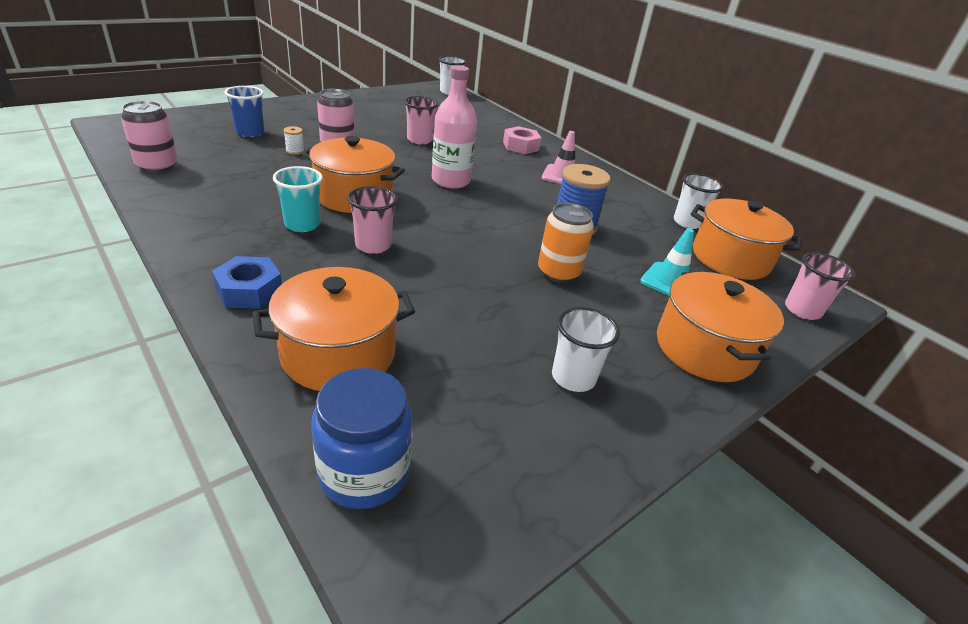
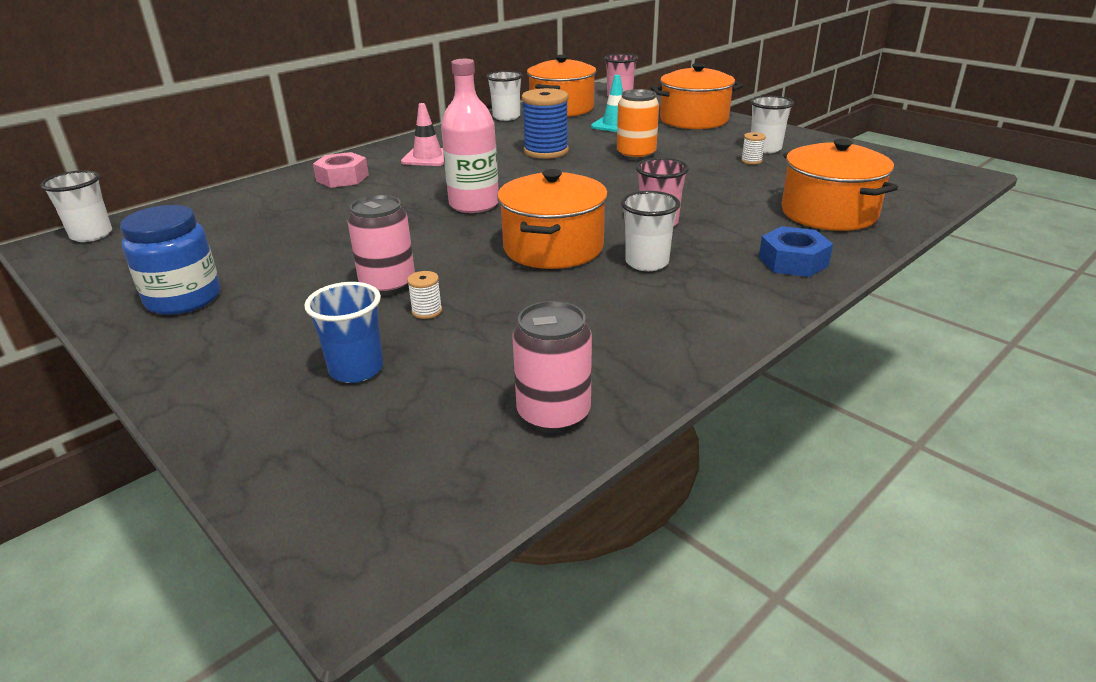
camera: 90 degrees left, 5 degrees down
(302, 224) = (647, 263): turquoise cup -> white cup
(364, 472) = (917, 191): blue jar -> blue jar (183, 298)
(419, 140) = (342, 233): pink cup -> none
(526, 349) = (751, 161): none -> white spool

